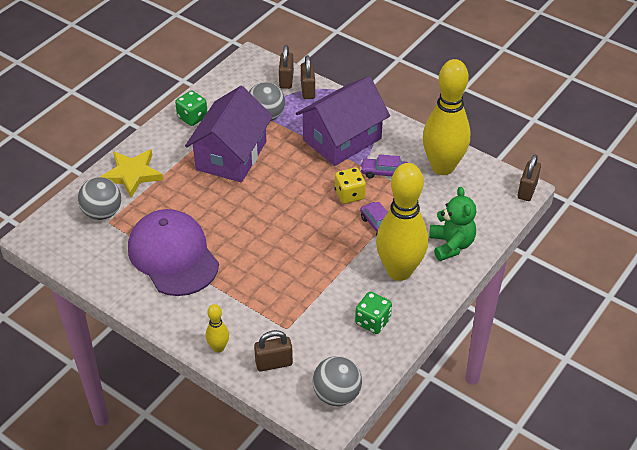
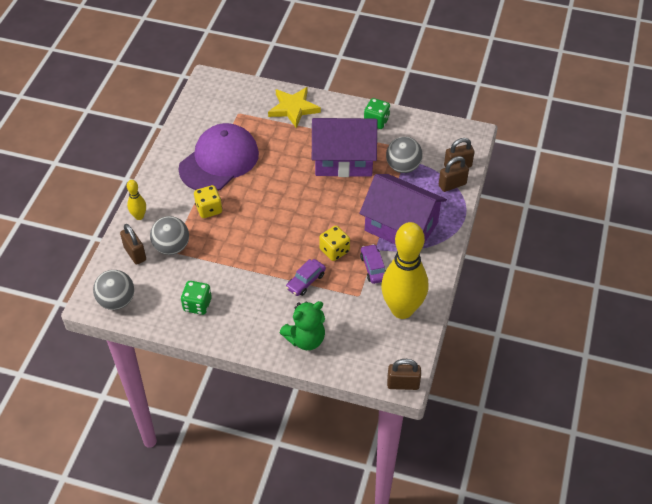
camera: 70 degrees right, 5 degrees up
(102, 213) = (246, 106): grey ball -> grey ball (171, 247)
(241, 281) = (209, 209): none -> yellow dice
(399, 271) = (259, 309): yellow bowling pin -> none

